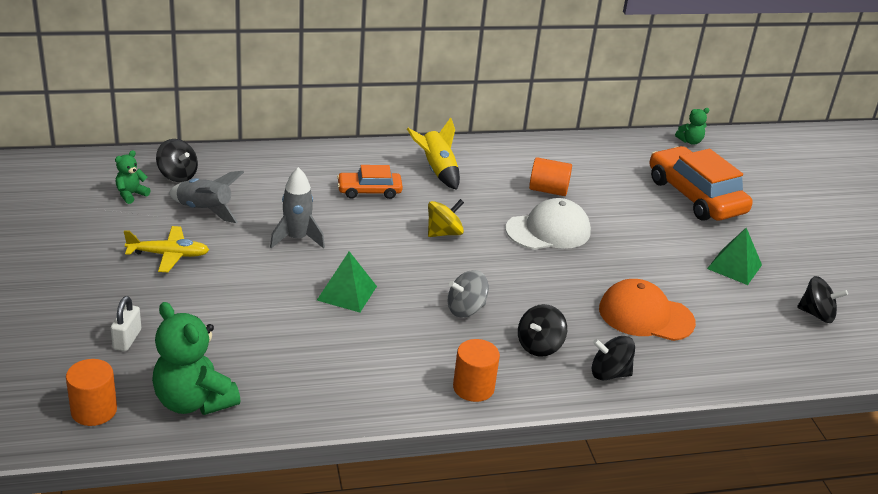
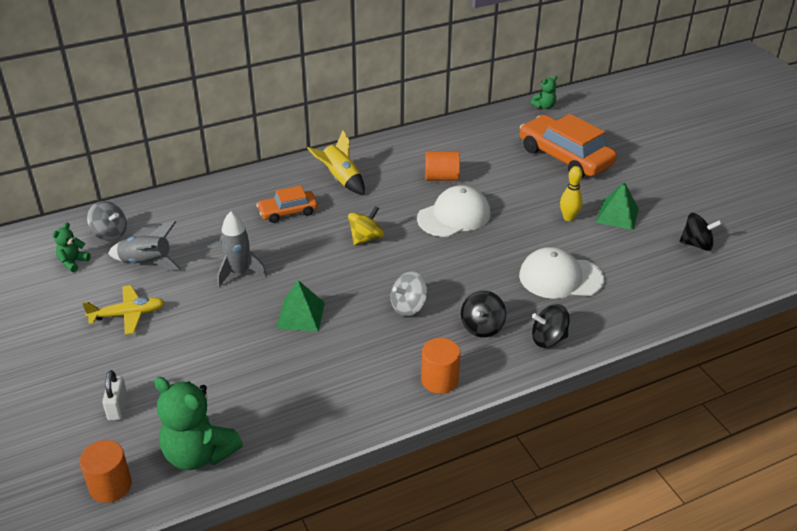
camera: 10 degrees left, 5 degrees up
(177, 175) = (110, 234): black spinning top -> grey spinning top
(645, 315) = (560, 277): orange cap -> white cap
(677, 258) = (568, 218): none -> yellow bowling pin

